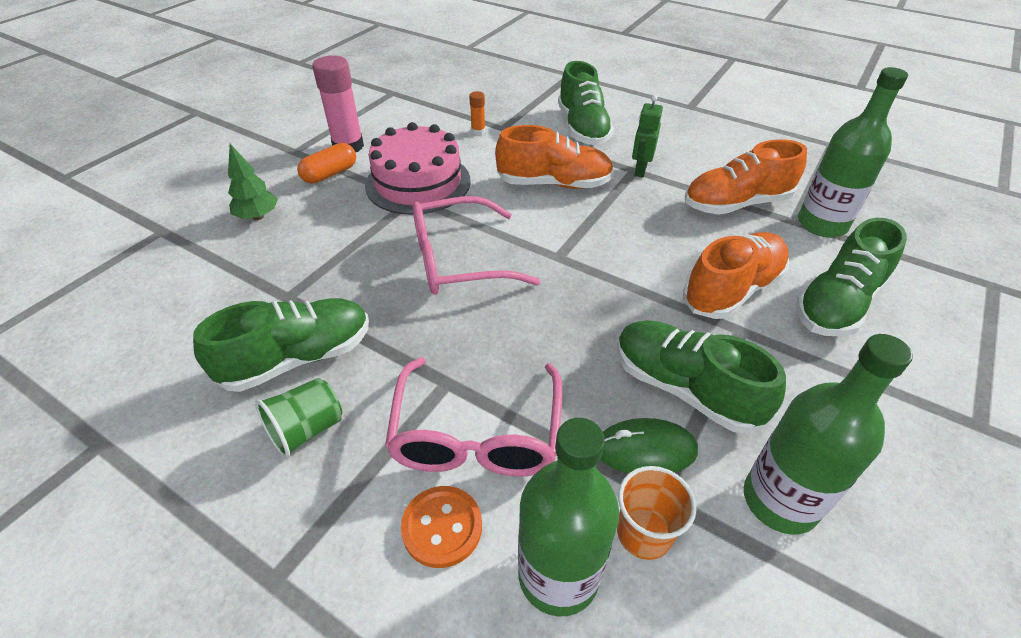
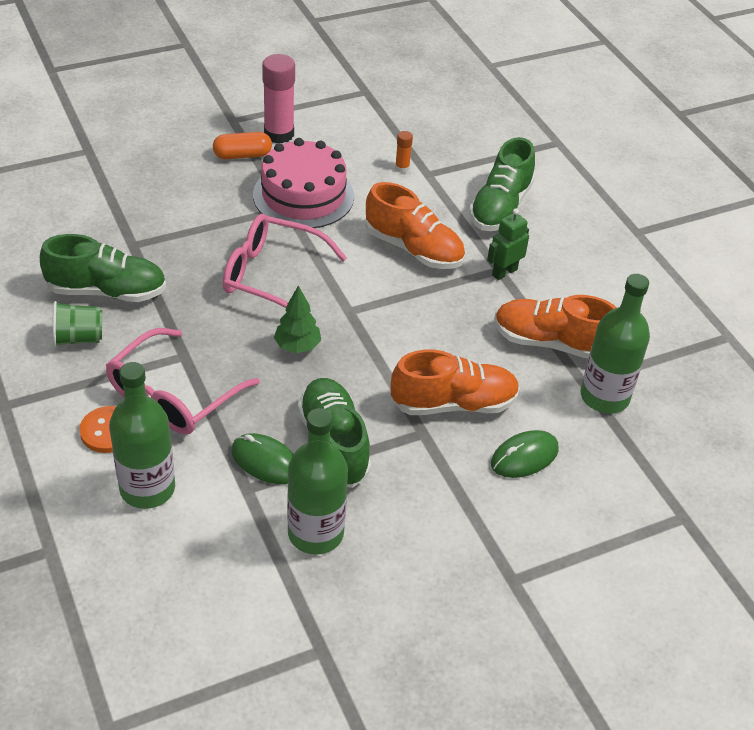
camera: 30 degrees right, 0 degrees up
(258, 216) = (160, 169): green tree -> green tree (297, 346)
(644, 533) = (215, 499): orange cup -> none
(837, 304) = (524, 457): green shoe -> green mouse

